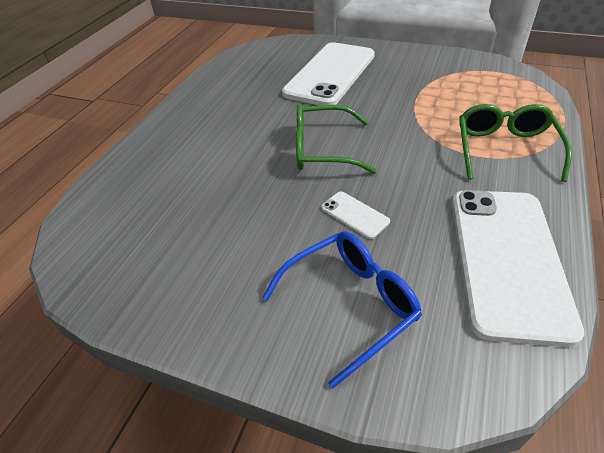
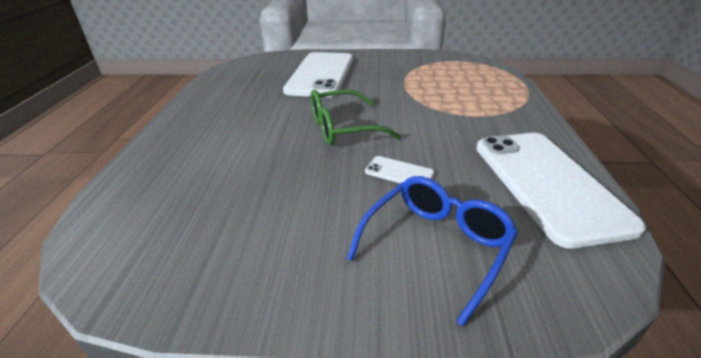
camera: 20 degrees left, 10 degrees down
(505, 150) = (495, 108): green glasses -> none

